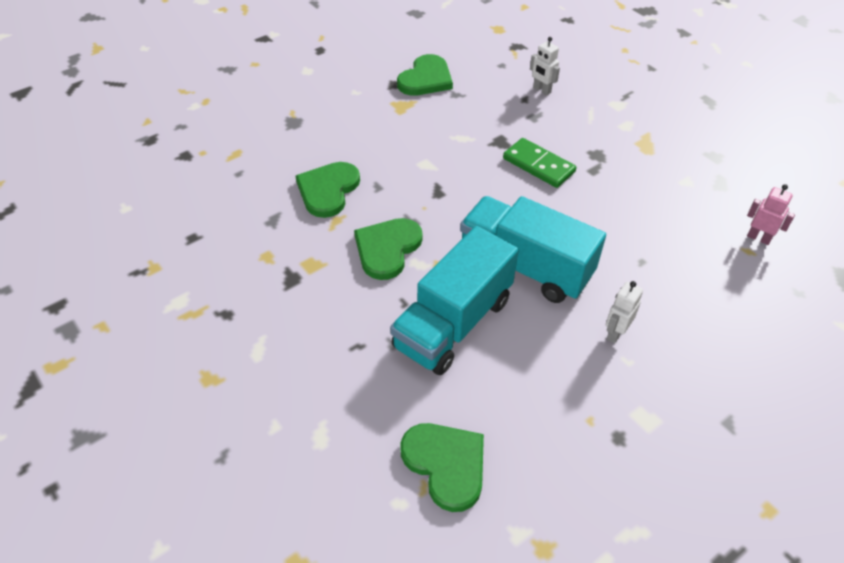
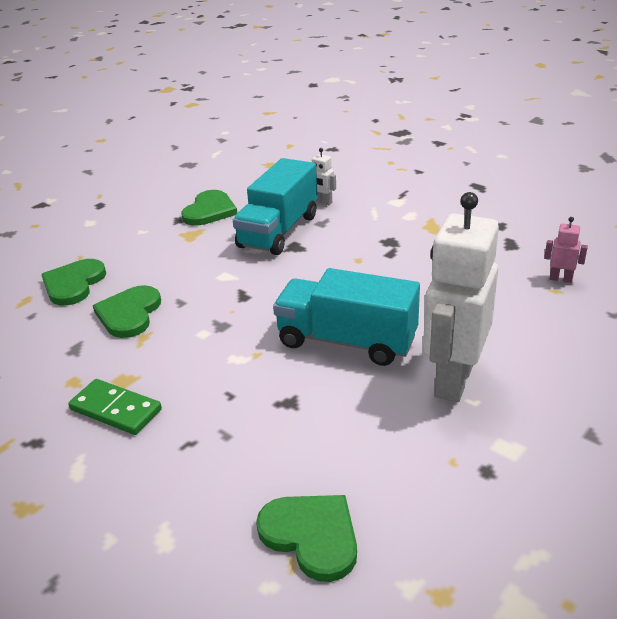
camera: 10 degrees left, 15 degrees down
(387, 249) = (202, 352): green heart -> green heart (73, 284)
(453, 323) = (286, 403): turquoise truck -> turquoise truck (279, 231)
(538, 165) = (336, 258): green domino -> green domino (116, 409)
(615, 333) = (453, 380): white robot -> white robot, size x2.48

